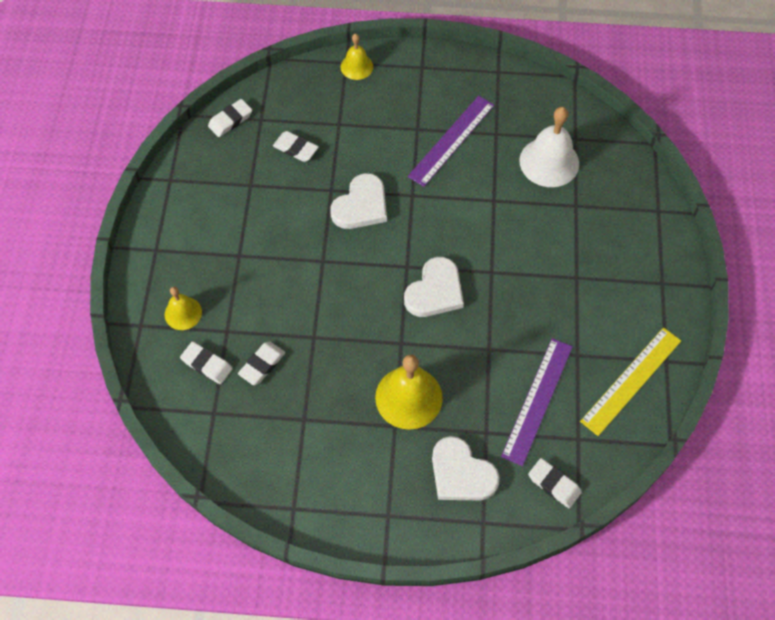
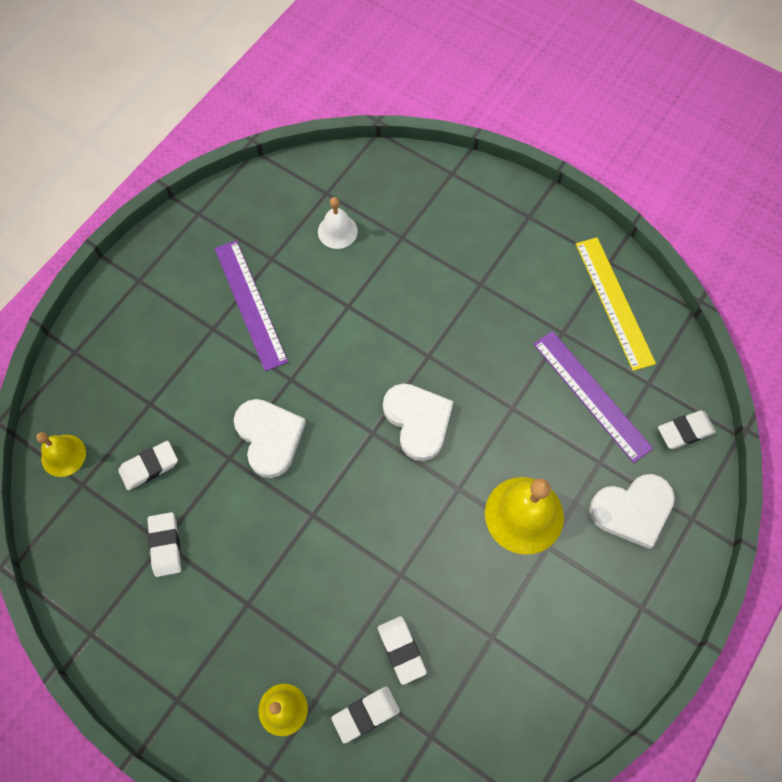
camera: 60 degrees left, 5 degrees up
(230, 120) = (58, 519): white eraser -> white eraser (165, 545)
(356, 66) = (88, 344): yellow bell -> yellow bell (63, 455)
(549, 162) = (337, 231): white bell -> white bell, size x0.58

